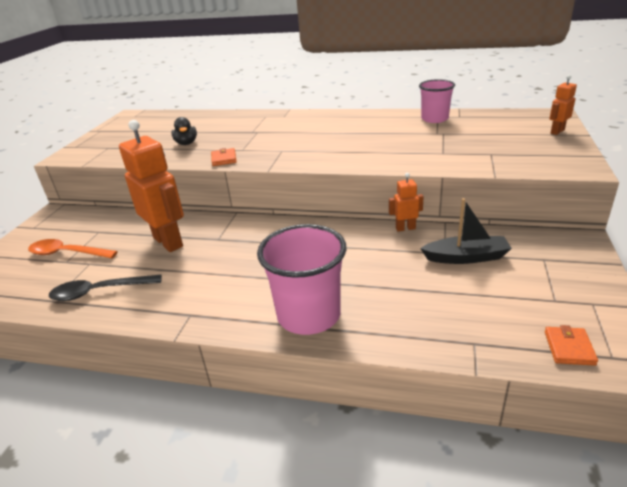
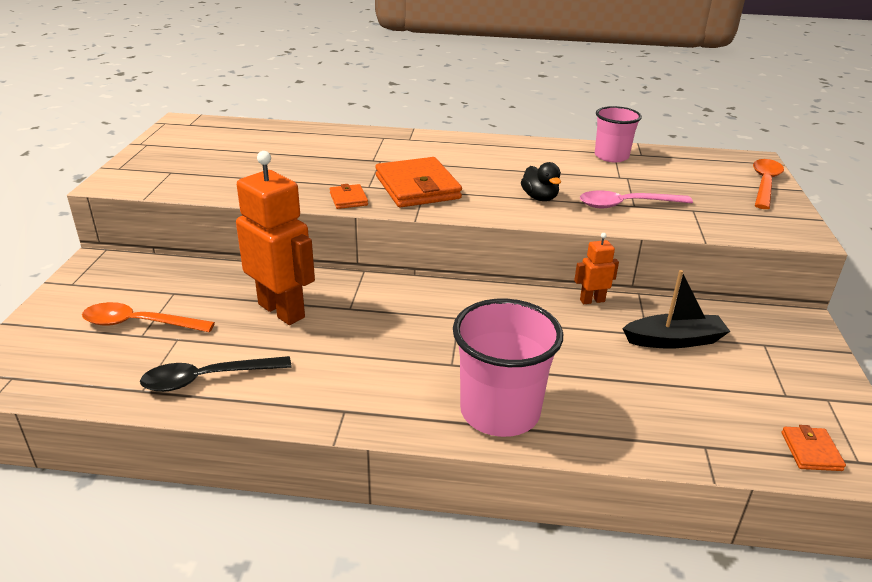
camera: 10 degrees left, 0 degrees up
(186, 143) = (286, 172): black duck -> black duck (539, 198)
(277, 148) = (417, 187): none -> orange wallet
(436, 153) = (626, 205): none -> pink spoon
(557, 131) = (764, 184): orange robot -> orange spoon

